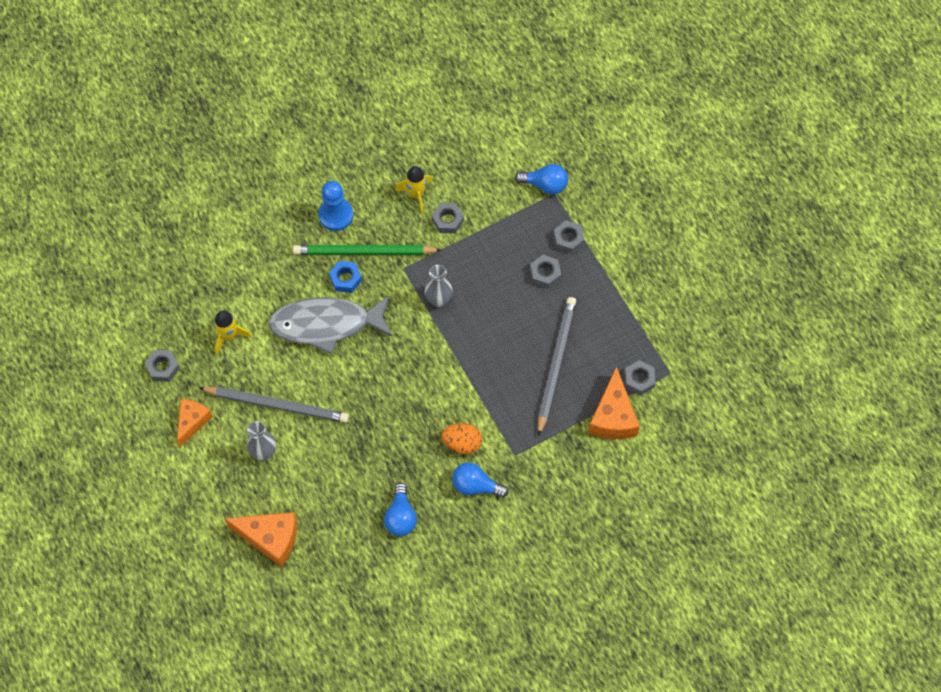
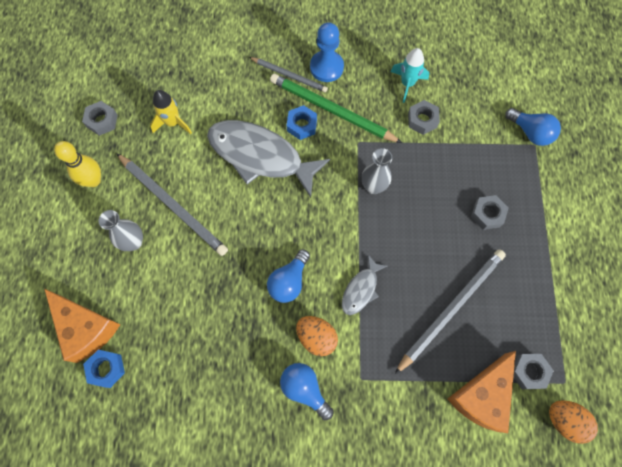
camera: 30 degrees right, 5 degrees up
(192, 422) = (93, 180): orange cheese -> yellow bowling pin
(307, 240) = (289, 75): none -> grey pencil
(309, 558) = (106, 369): none -> blue nut
(401, 517) = (215, 378): blue light bulb -> blue light bulb (289, 281)
(416, 194) = (407, 84): yellow rocket -> turquoise rocket
(476, 388) = (361, 289): none -> grey fish
(568, 239) = (527, 193): grey nut -> none
(682, 400) = (564, 420): none -> orange egg

